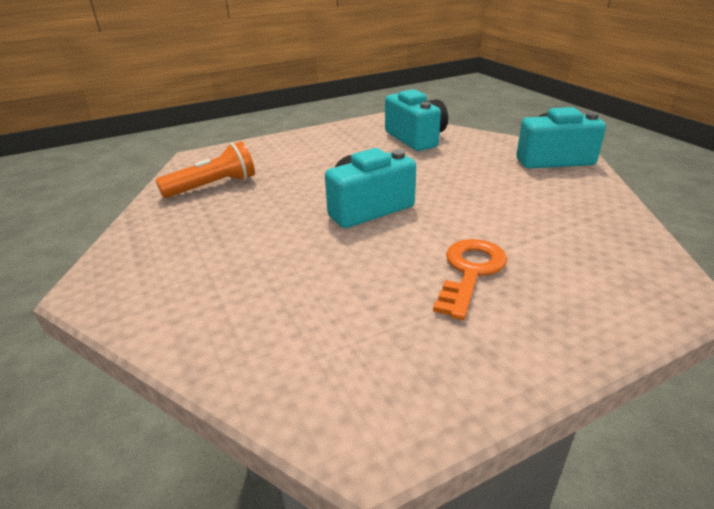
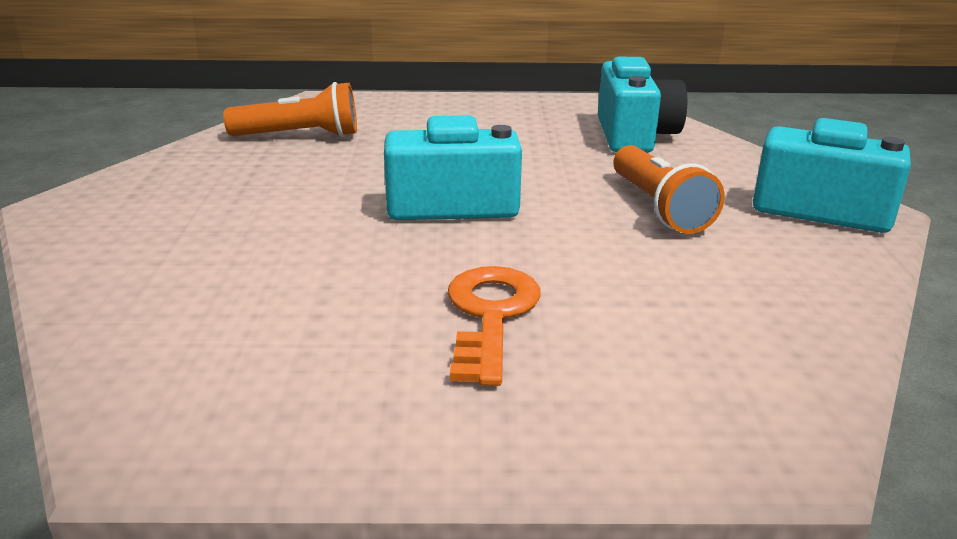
camera: 25 degrees right, 5 degrees down
(470, 272) = (490, 315): orange key -> orange key turned 45 degrees counterclockwise
(478, 179) = (659, 207): none -> orange flashlight

